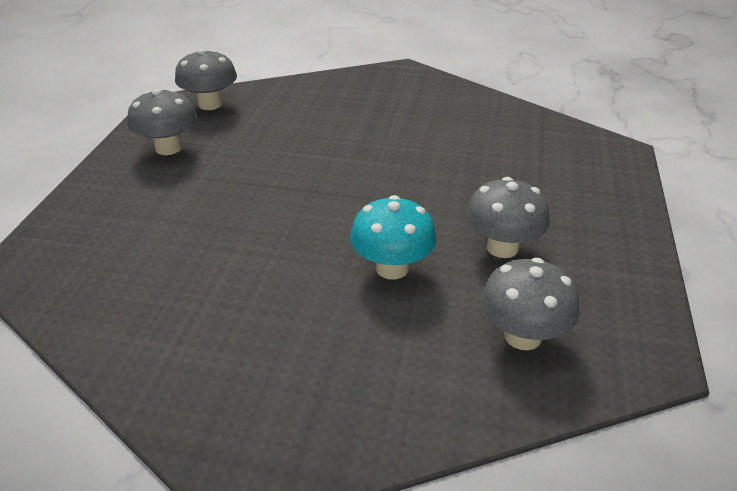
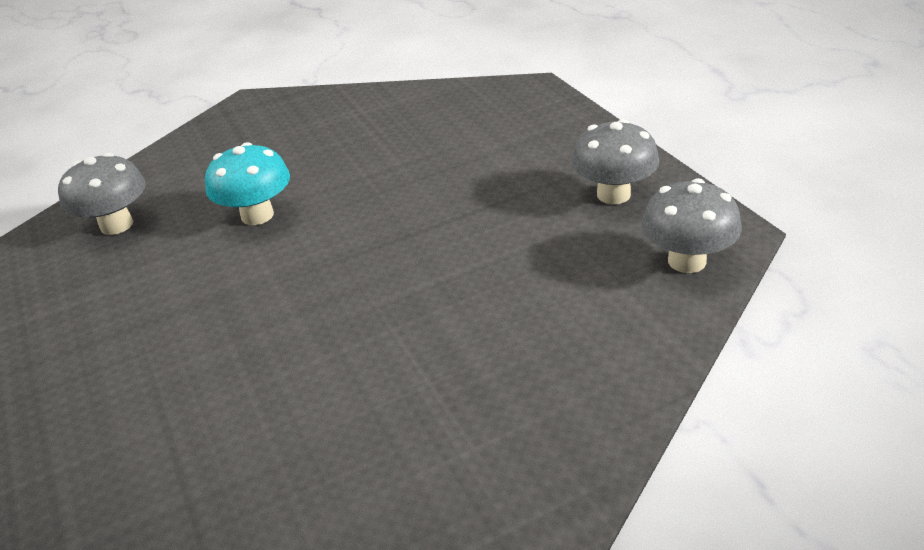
camera: 145 degrees right, 0 degrees up
(502, 247) = (165, 281): grey mushroom -> none

